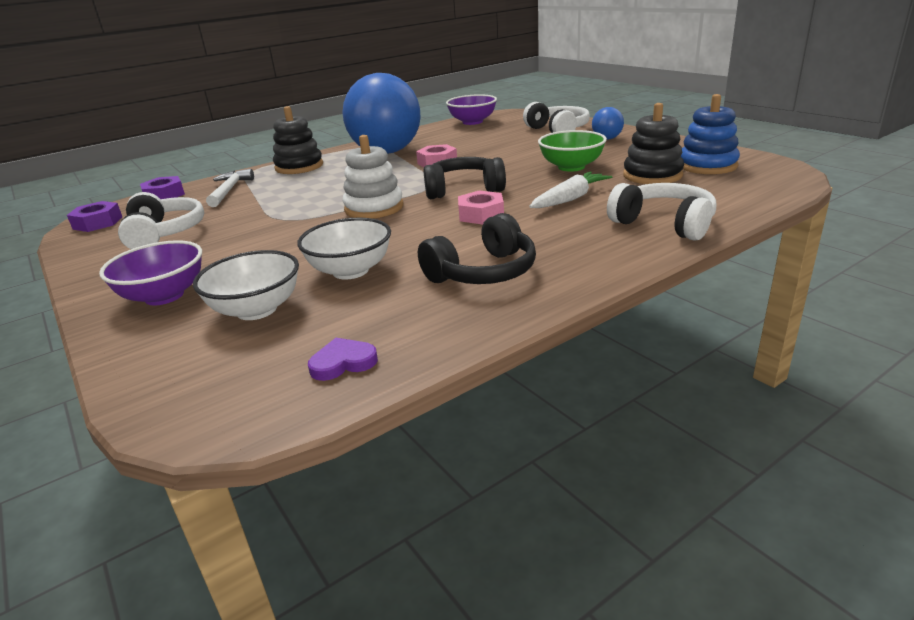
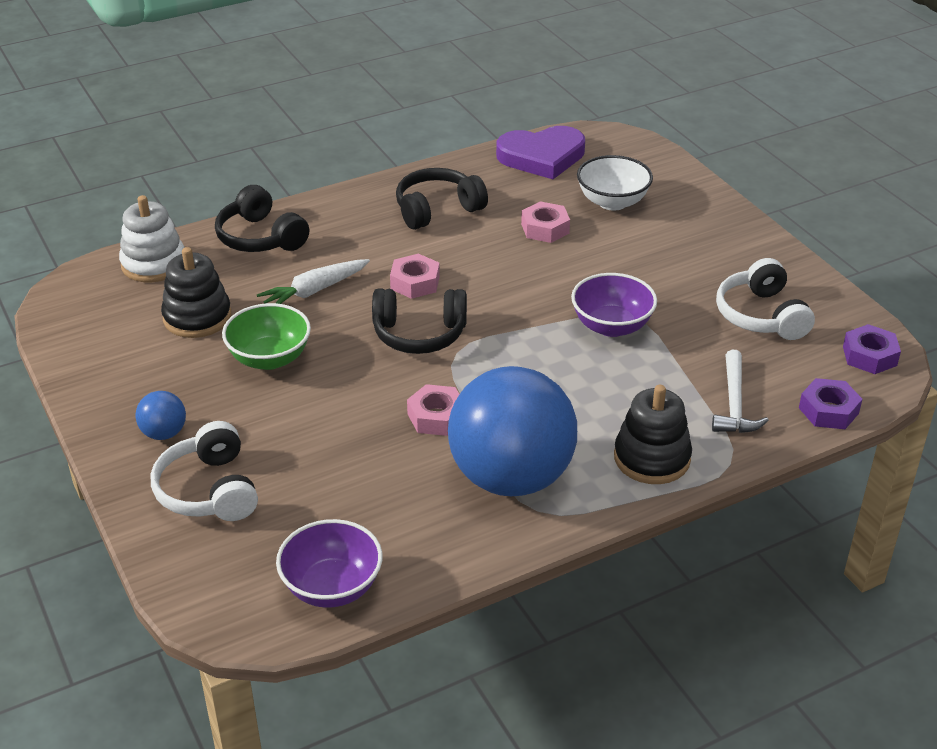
camera: 175 degrees left, 10 degrees up
(164, 296) = (697, 226): purple bowl -> purple bowl (611, 326)
(343, 362) = (542, 156): purple heart -> purple heart, size x2.18
(350, 271) = (545, 228): white bowl -> pink nut
(374, 208) = (528, 317): white stacking toy -> white stacking toy (154, 264)
(664, 224) = (260, 237): white headphones -> black headphones
(707, 165) = (121, 324): blue stacking toy -> none

